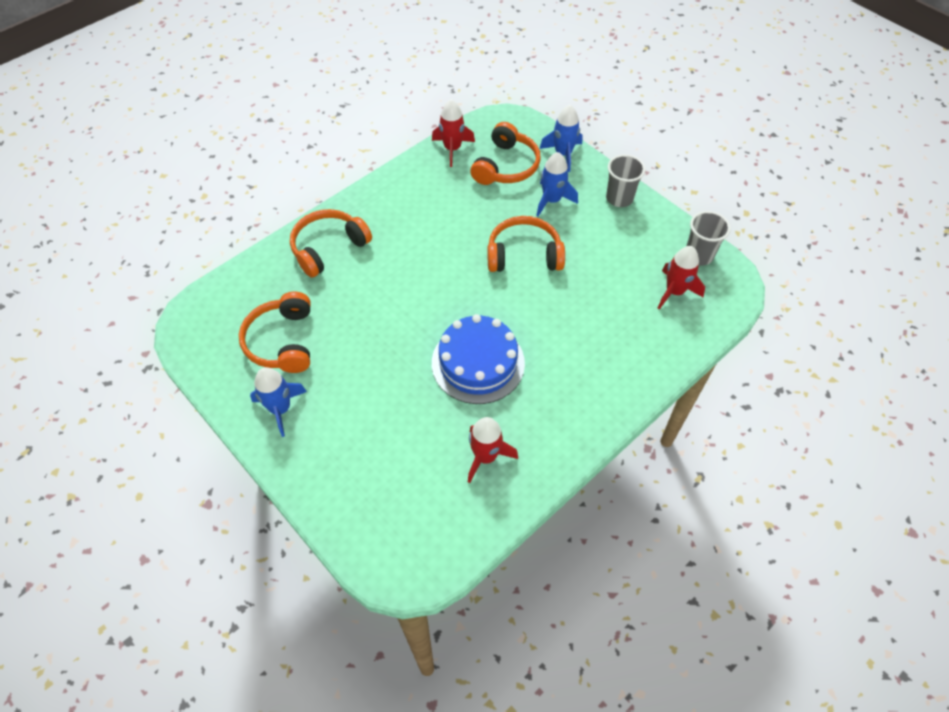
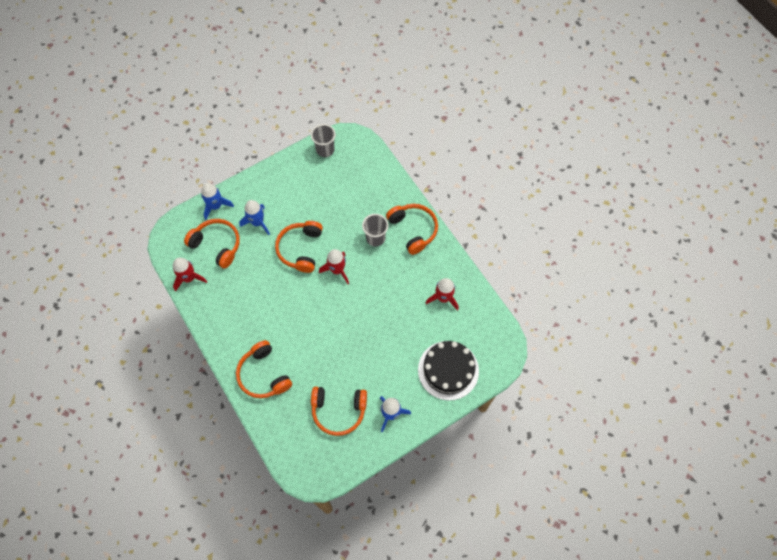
camera: 80 degrees left, 10 degrees up
(359, 481) = (448, 370): none -> black cake
(478, 363) = (379, 291): blue cake -> none
(598, 394) = (413, 230): none -> orange headphones
(619, 198) = (266, 181): grey cup -> grey cup (375, 238)
(674, 291) = (349, 171): red rocket -> red rocket (337, 270)

